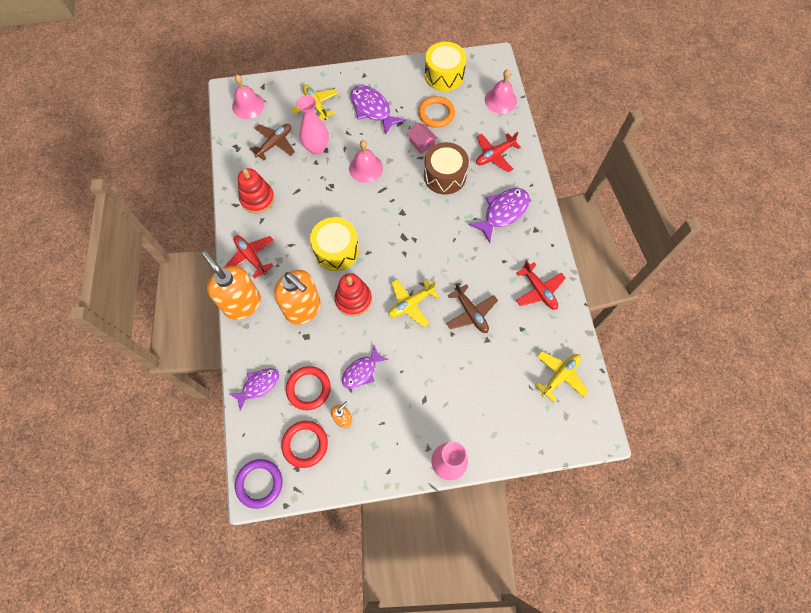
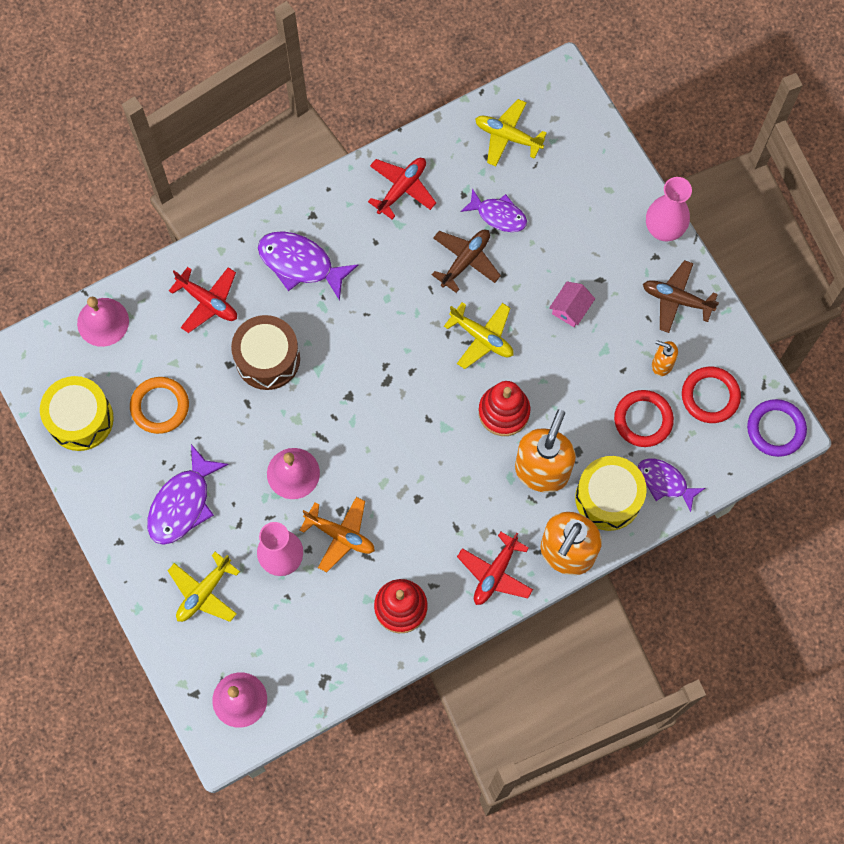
camera: 110 degrees left, 5 degrees up
(274, 144) = (297, 625): brown plane -> brown plane (677, 299)
(316, 181) = (340, 535): none -> orange plane
(336, 250) = (441, 462): yellow drum -> yellow drum (608, 498)
(361, 371) = (595, 365): purple fish -> purple fish (498, 215)
(422, 143) = (221, 409): pink house -> pink house (570, 309)

